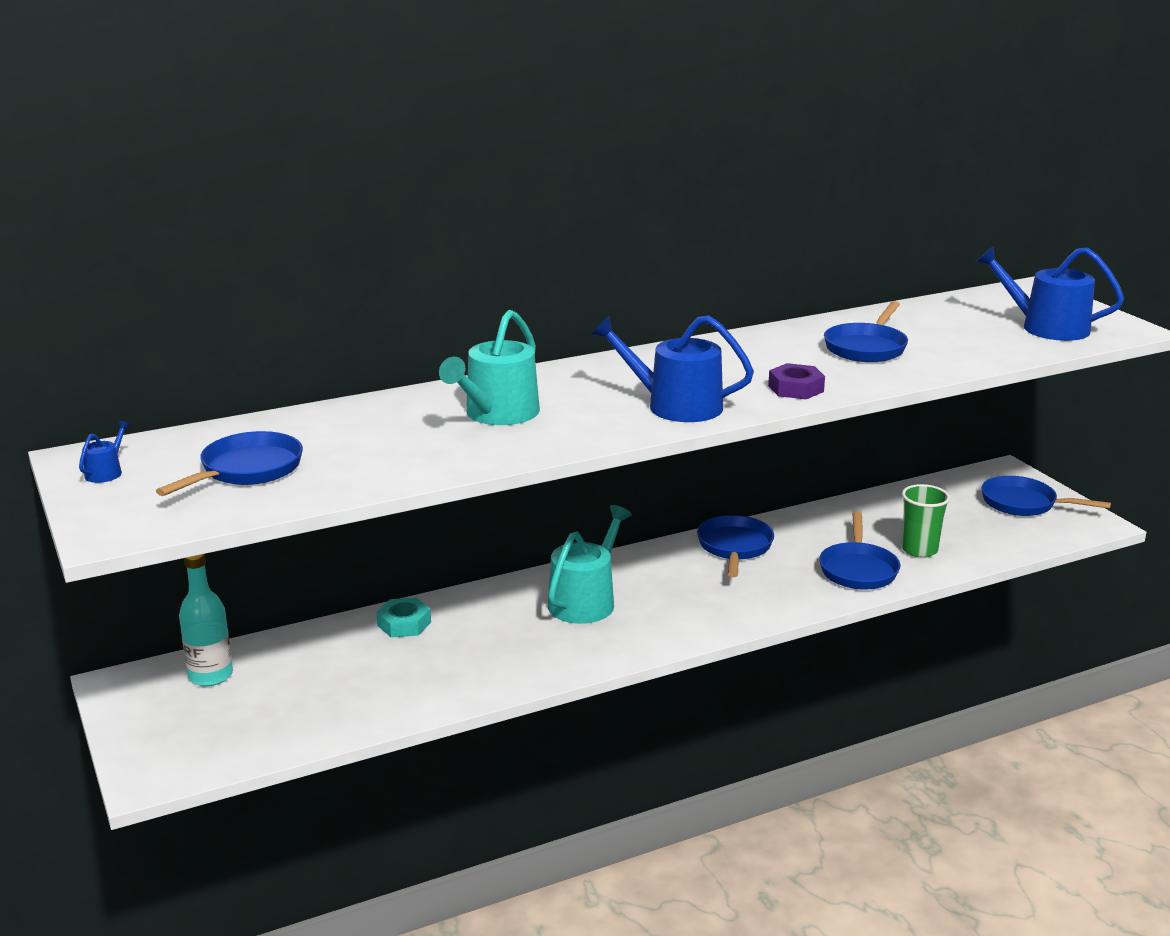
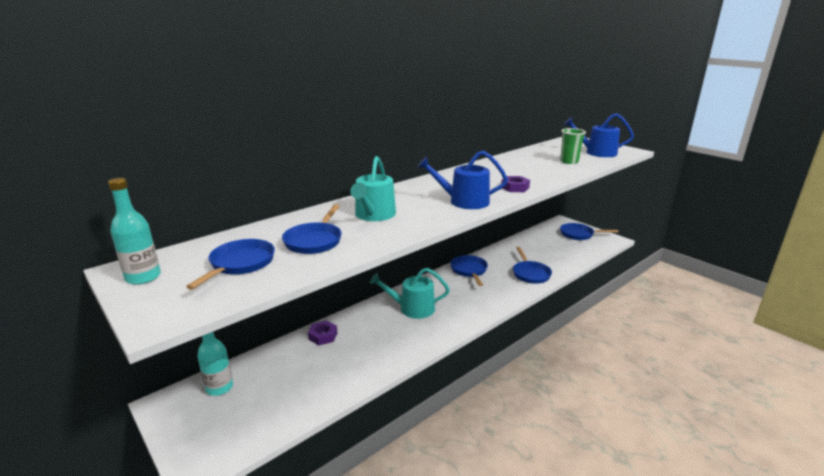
camera: 15 degrees left, 0 degrees up
(106, 472) = (143, 277): blue watering can -> turquoise bottle
(404, 624) = (323, 336): turquoise nut -> purple nut
(585, 601) = (412, 308): turquoise watering can -> turquoise watering can turned 105 degrees counterclockwise
(867, 347) = (530, 167): blue pan -> blue pan (315, 241)
(919, 550) = (550, 261): green cup -> green cup (569, 161)

